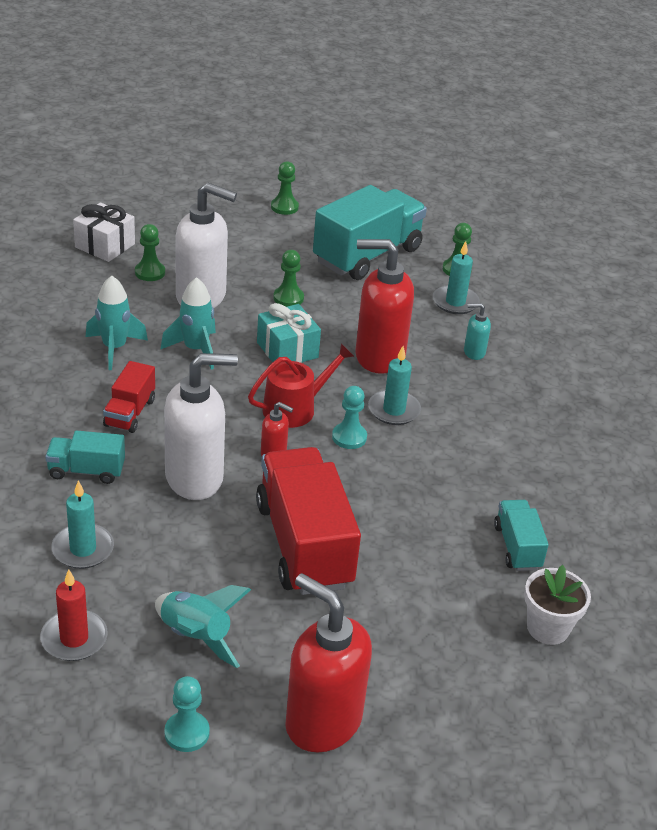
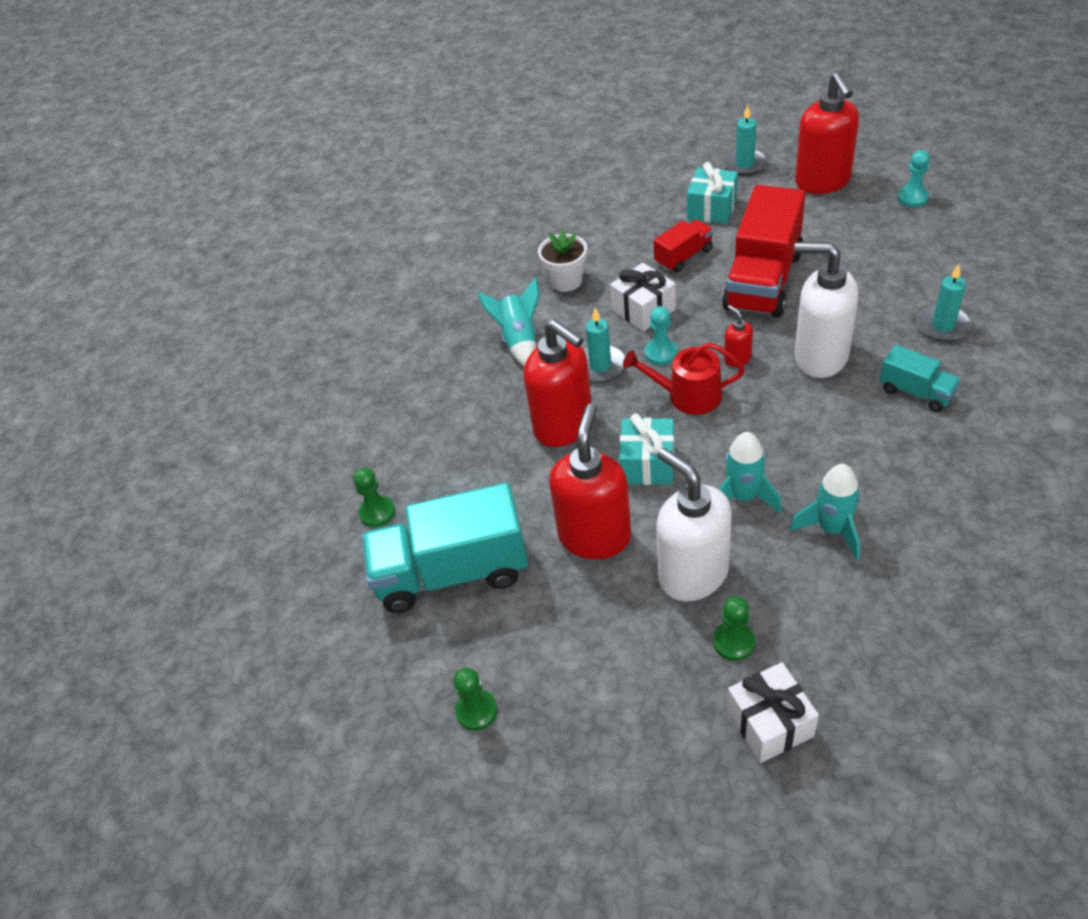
camera: 135 degrees left, 10 degrees up
(74, 638) = (970, 267): red candle -> none
(130, 413) = (850, 440): red truck -> red truck (683, 257)
(196, 637) = (880, 245): turquoise rocket -> turquoise rocket (519, 340)
(288, 298) = (595, 536): green pawn -> red soap dispenser
(402, 474) = (643, 310): none -> white gift
(433, 627) = (712, 208): none -> turquoise gift
(455, 302) = (426, 467): turquoise candle -> turquoise candle (744, 164)
(474, 352) = (471, 401): turquoise soap dispenser -> none
(517, 547) = (608, 237): turquoise truck -> none
(548, 628) = (638, 189): white flower pot -> white flower pot (566, 281)

